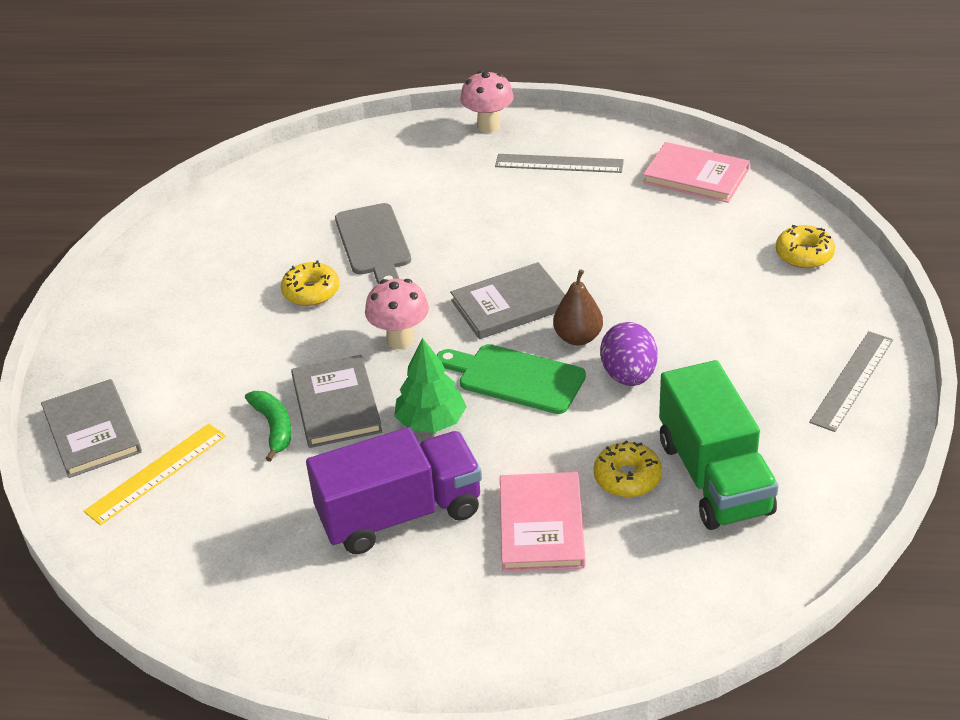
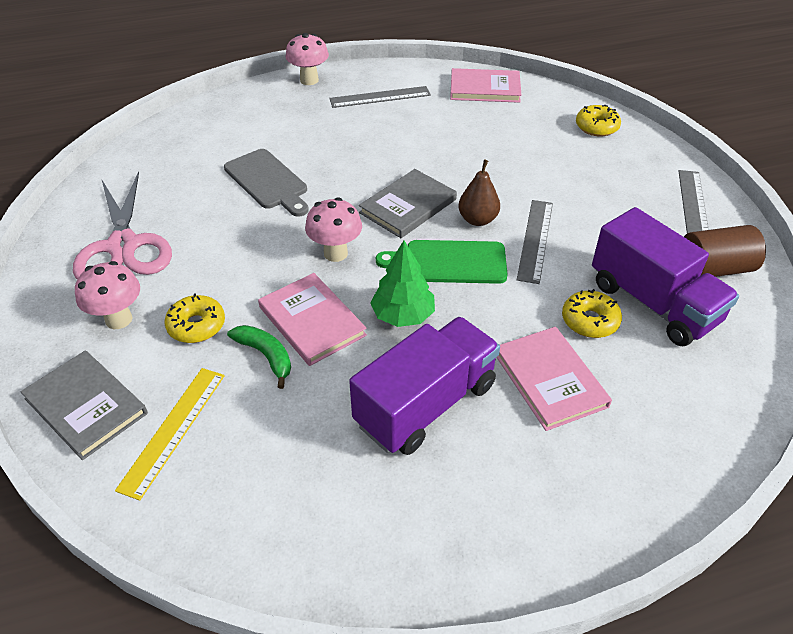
camera: 25 degrees left, 5 degrees up
(156, 357) = (118, 319): none -> pink mushroom
(194, 283) = (123, 246): none -> pink scissors
(311, 292) = (235, 231): yellow donut -> yellow donut (196, 326)
(336, 405) = (312, 321): grey book -> pink book
(629, 376) = (535, 240): purple egg -> grey ruler
(714, 477) = (653, 303): green truck -> purple truck
(818, 458) = (714, 269): none -> brown cylinder

